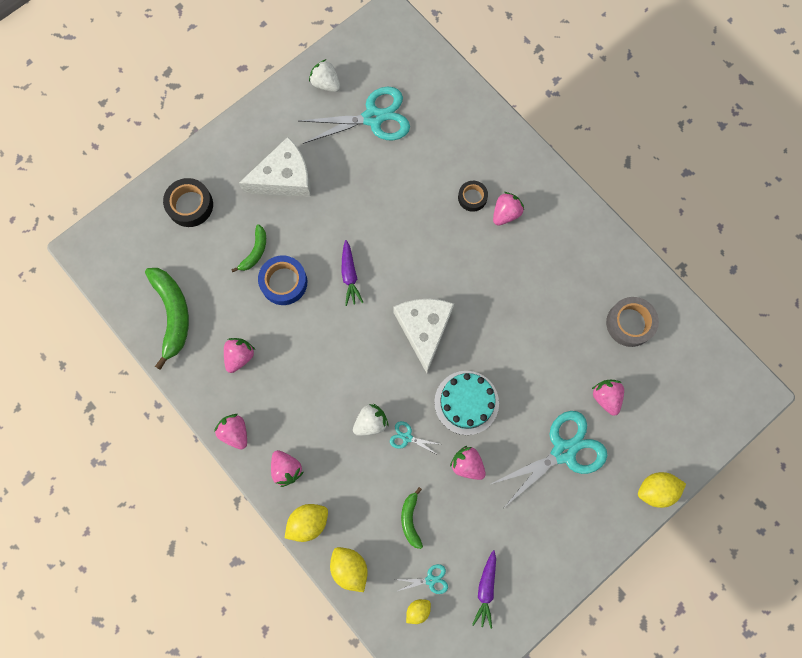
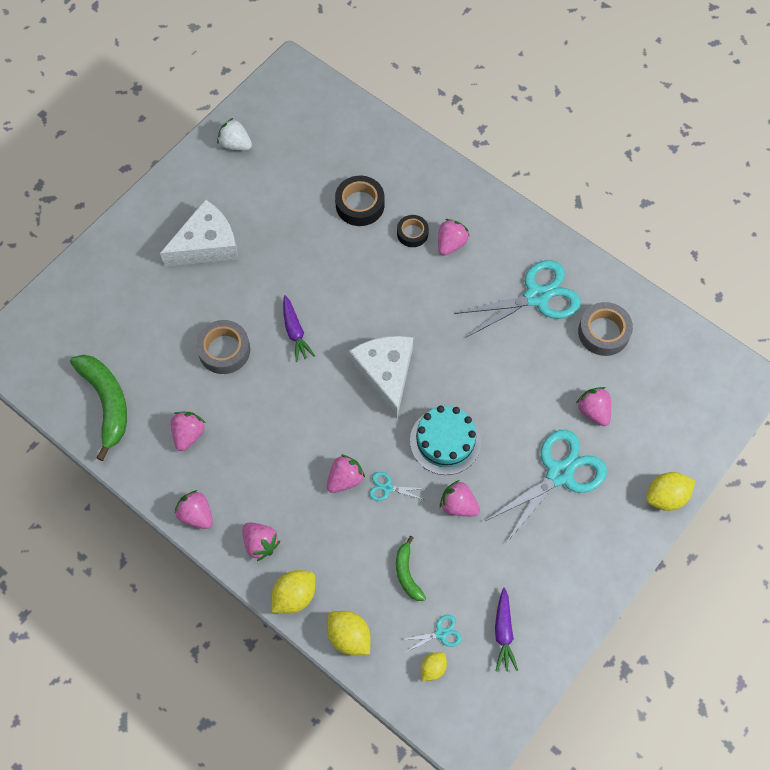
camera: 10 degrees left, 10 degrees down
(190, 205) = (108, 288): black tape -> black tape (360, 205)
(255, 251) = (187, 324): green banana -> none
(284, 282) = (224, 350): blue tape -> grey tape
(370, 422) = (345, 479): white strawberry -> pink strawberry
(373, 118) = (292, 170): turquoise scissors -> turquoise scissors (536, 297)

